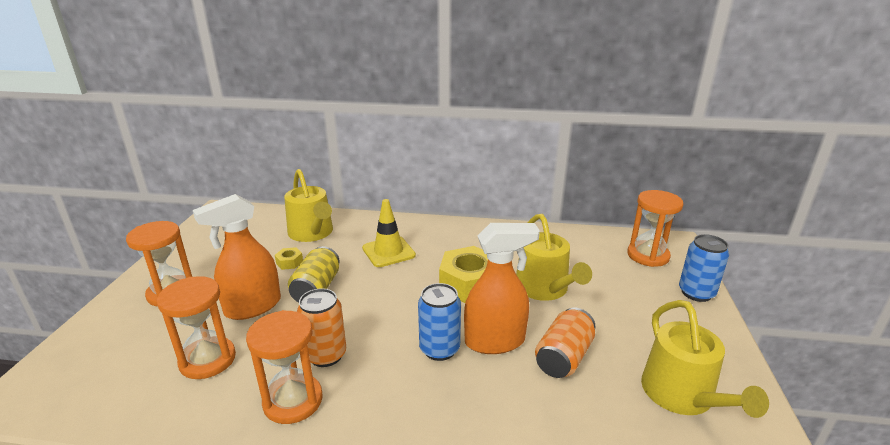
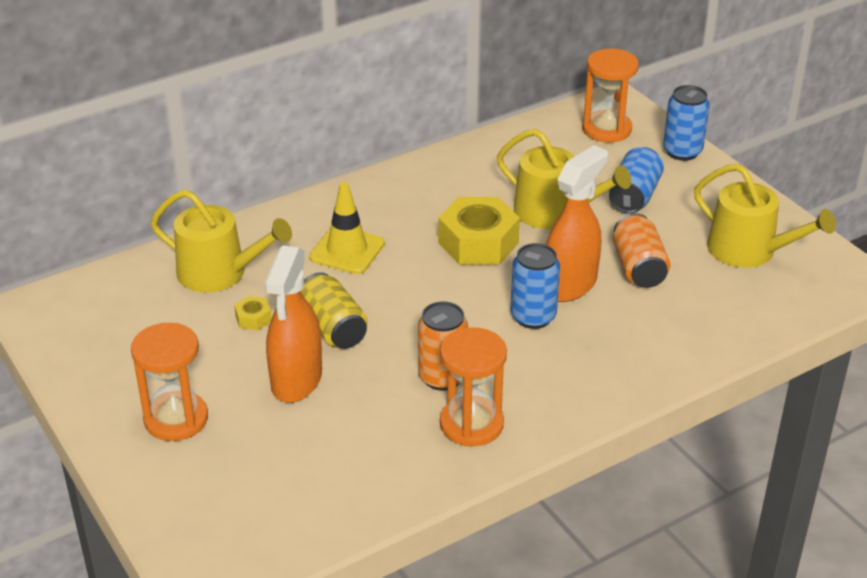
camera: 40 degrees left, 10 degrees up
(208, 360) = (339, 444): orange hourglass -> none
(620, 305) = (634, 196): none -> blue can

